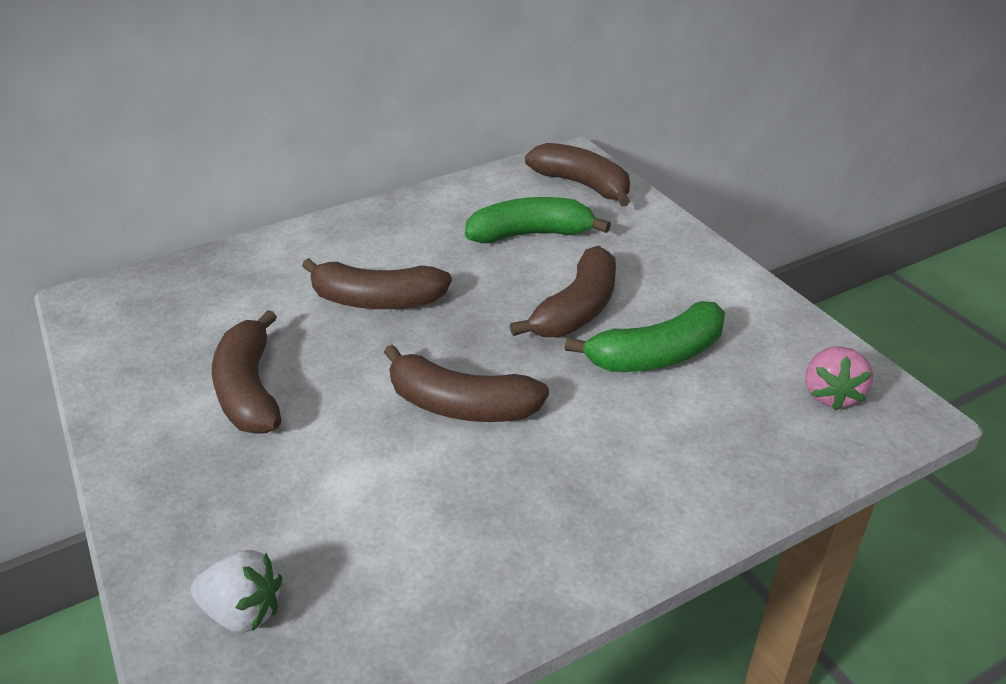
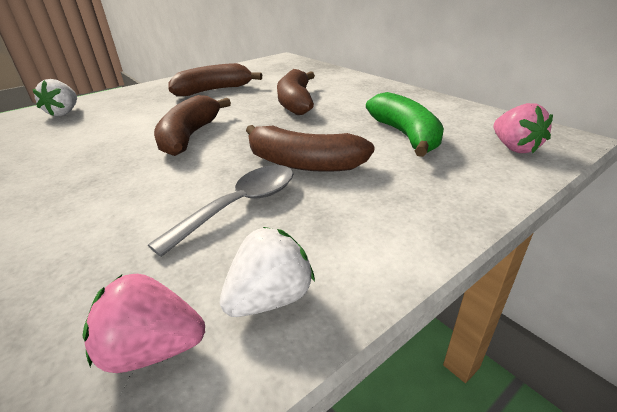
camera: 80 degrees right, 5 degrees down
(582, 185) = (514, 148): brown banana -> pink strawberry
(657, 355) = (240, 206): green banana -> grey spoon
(781, 341) = (270, 298): none -> white strawberry

